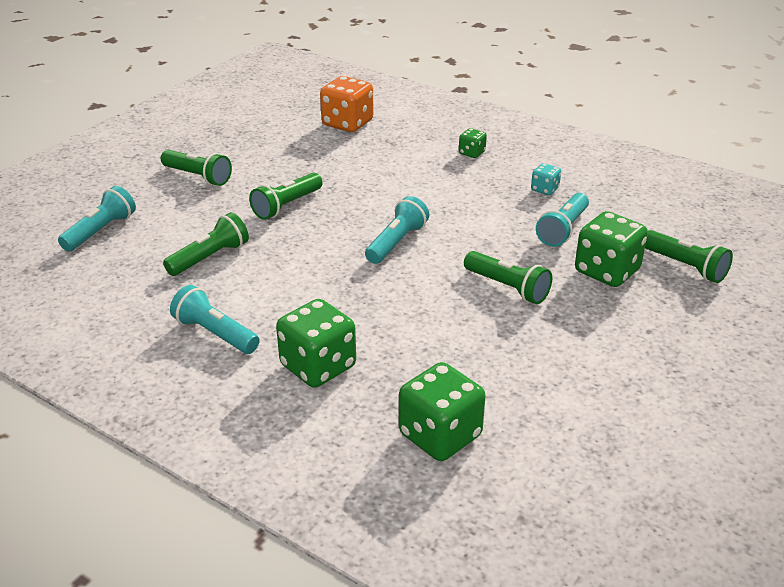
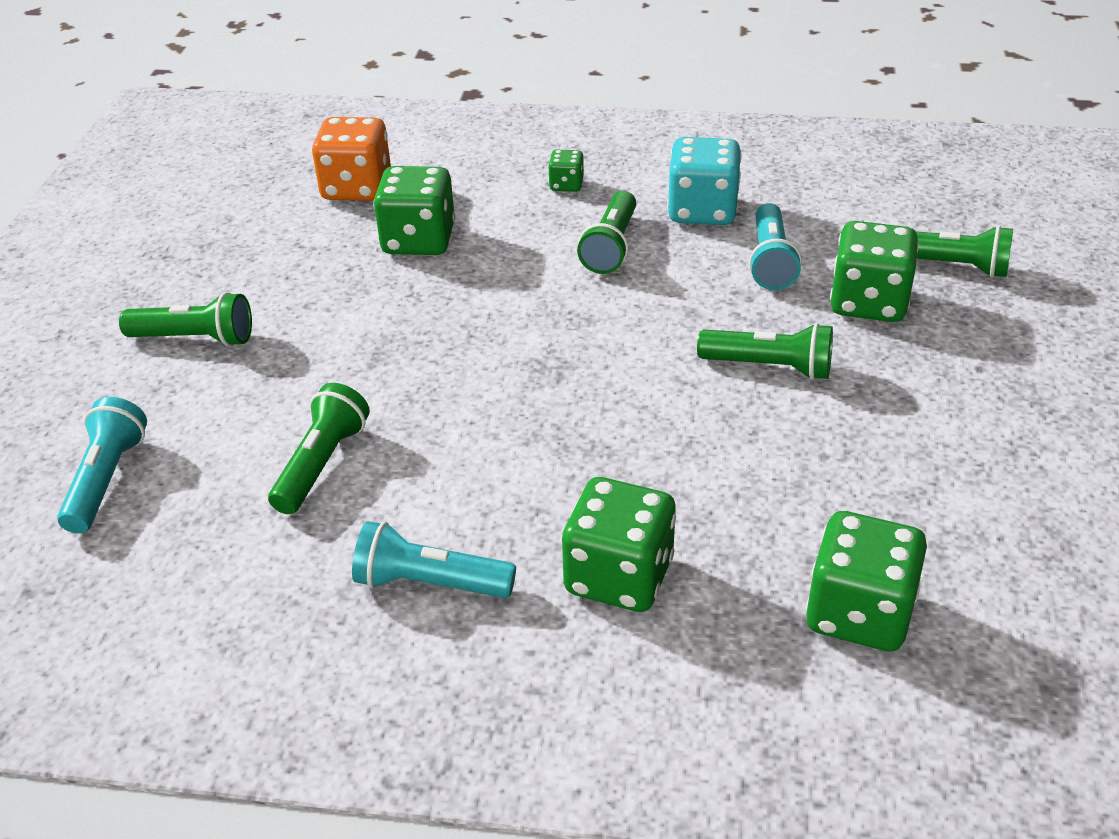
camera: 25 degrees left, 5 degrees up
(287, 206) = (371, 343): green flashlight -> green flashlight (611, 247)
(358, 160) = (418, 240): none -> green dice
(396, 242) = (573, 349): turquoise flashlight -> none
(544, 189) = (702, 211): turquoise dice -> turquoise dice, size x2.00

